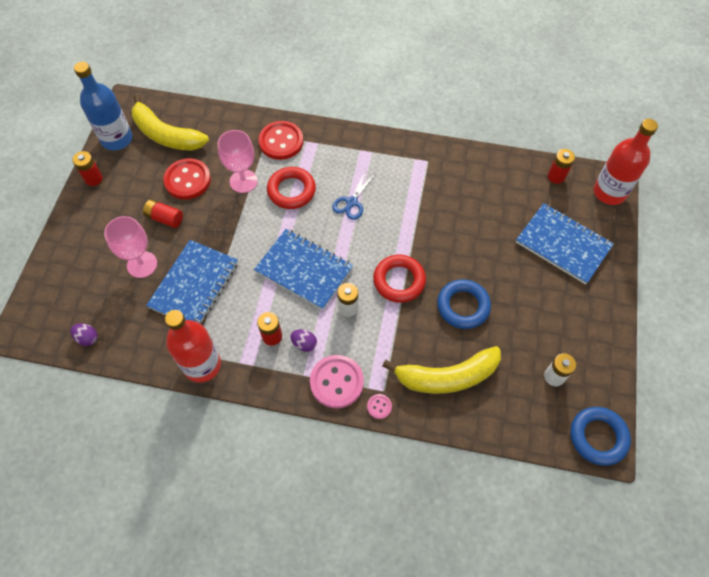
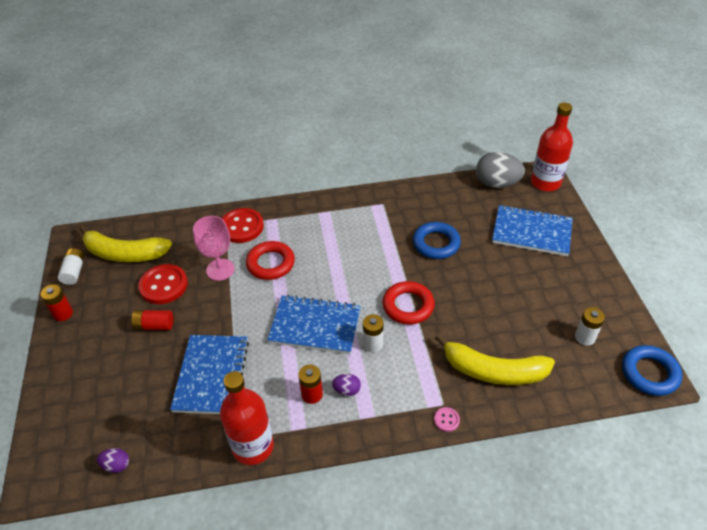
camera: 20 degrees left, 15 degrees down
(117, 139) = (74, 272): blue bottle -> white battery
(142, 264) = (148, 375): pink goblet -> none
(336, 382) = (395, 413): pink button -> none
(352, 202) = (332, 256): blue scissors -> none
(446, 376) = (493, 371): yellow banana -> yellow banana turned 45 degrees clockwise
(463, 306) = (475, 307): blue ring -> blue ring (436, 243)
(556, 176) = (496, 184): red battery -> grey egg

